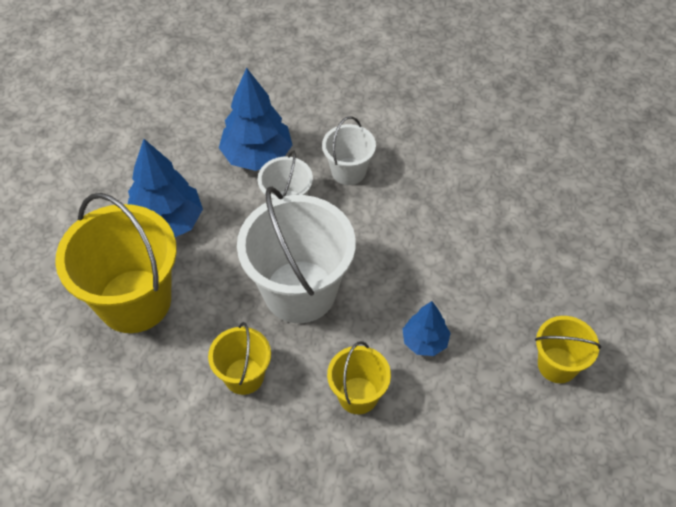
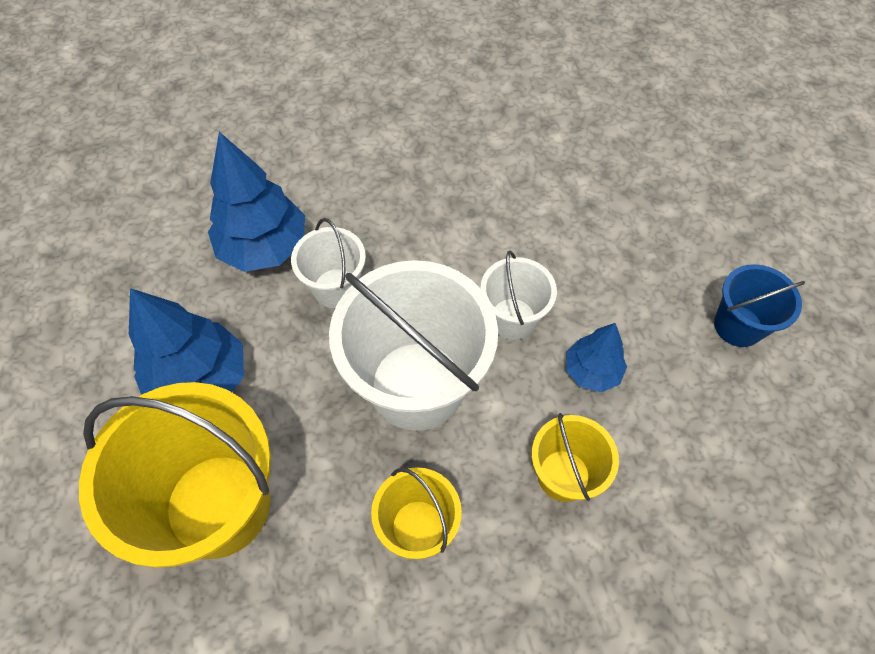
camera: 30 degrees left, 5 degrees up
(348, 171) = (382, 218): white bucket -> white bucket (512, 318)
(557, 365) = (738, 326): yellow bucket -> blue bucket

